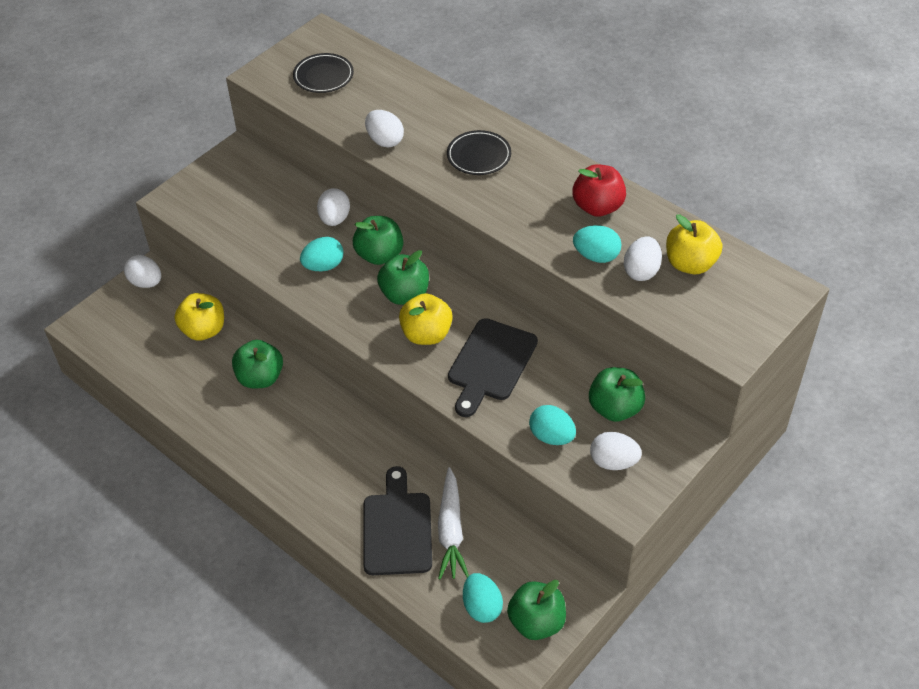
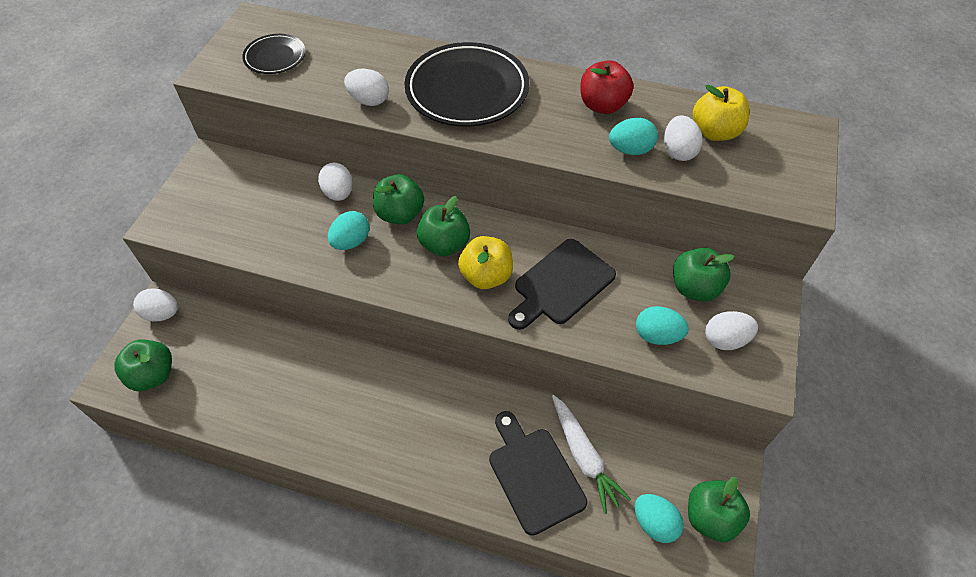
camera: 25 degrees left, 5 degrees up
(204, 330) = (244, 342): yellow apple -> none
(260, 378) = (324, 371): green apple -> green apple (153, 375)
(479, 156) = (467, 90): black plate -> black plate, size x1.92
(490, 364) = (561, 284): black cutting board -> black cutting board turned 45 degrees clockwise

